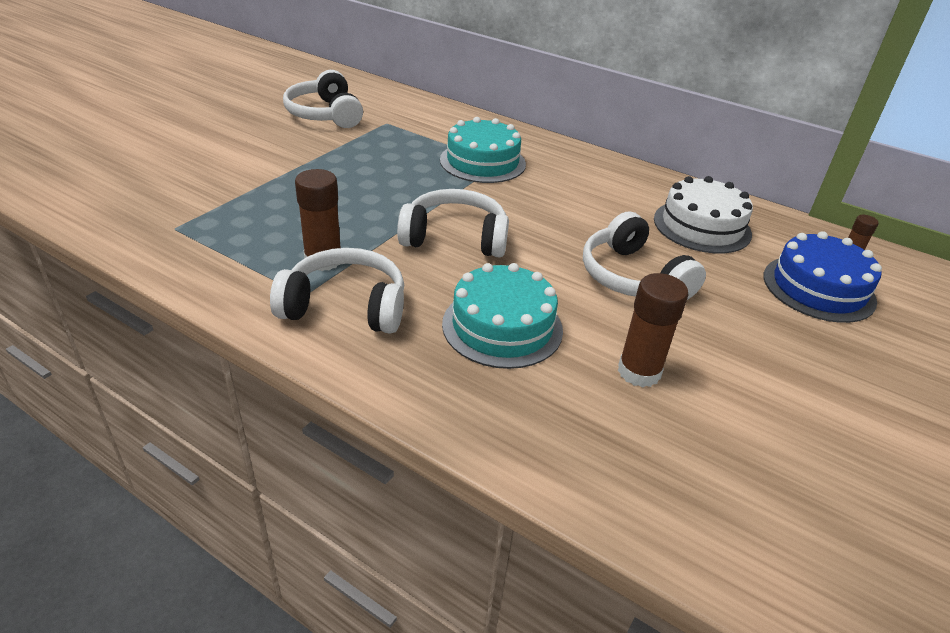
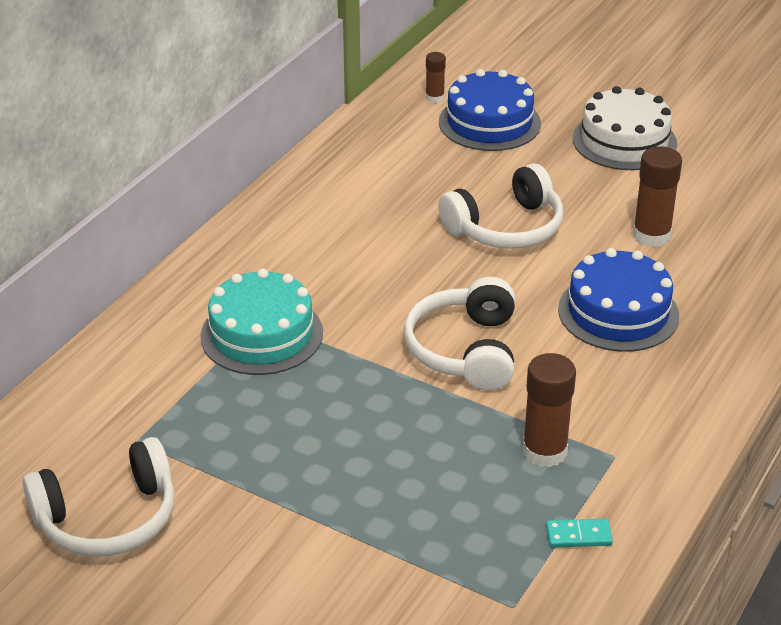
camera: 90 degrees left, 0 degrees up
(224, 264) = (578, 535): none -> turquoise domino
(346, 306) = (625, 421): white headphones -> none
(502, 326) = (618, 312): turquoise cake -> blue cake
(702, 226) = (391, 174): white cake -> white cake (624, 141)

